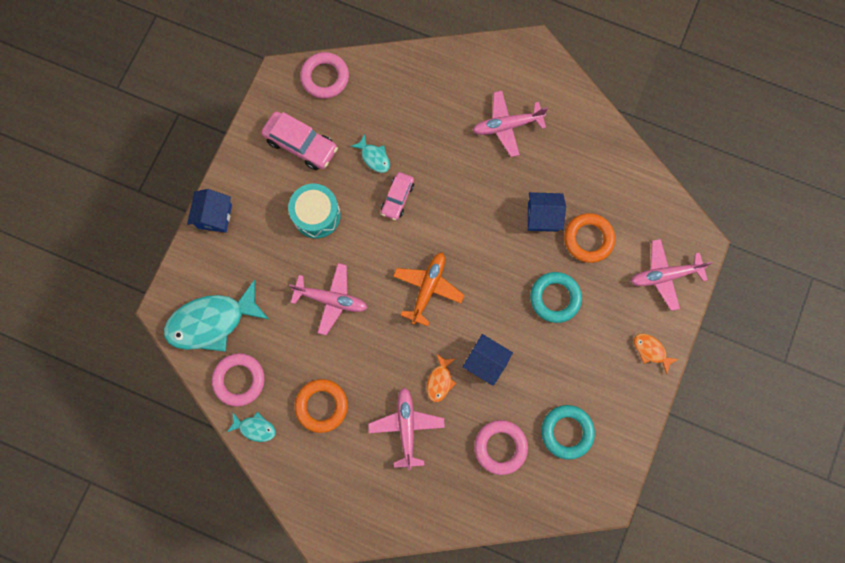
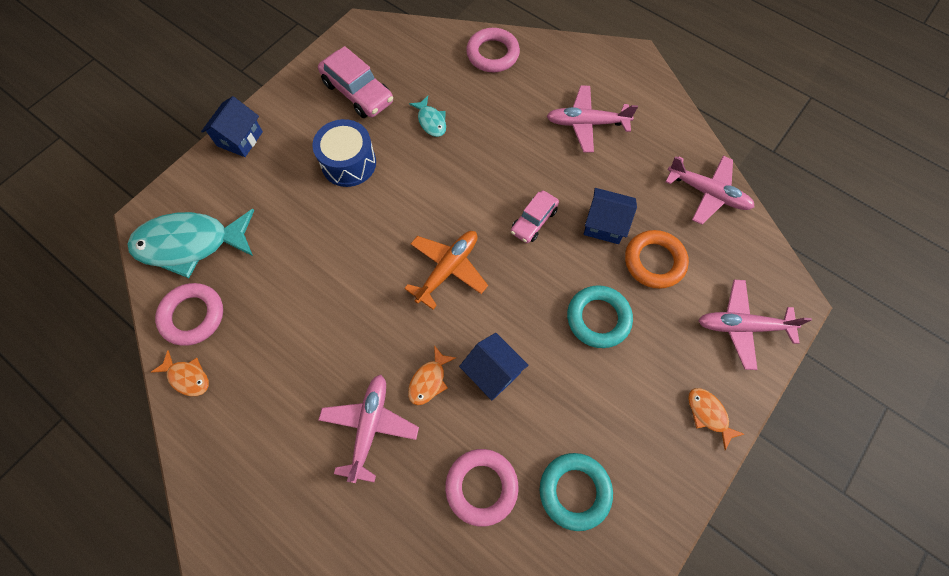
camera: 15 degrees right, 10 degrees down
(255, 428) = (187, 377): turquoise fish -> orange fish
(316, 215) = (349, 163): turquoise drum -> blue drum
(321, 406) = (276, 372): orange ring -> none
(325, 77) = (405, 38): pink ring -> pink ring (492, 54)
(331, 299) = (333, 254): pink plane -> pink plane (707, 193)
(397, 198) = (443, 167): pink car -> pink car (534, 221)

